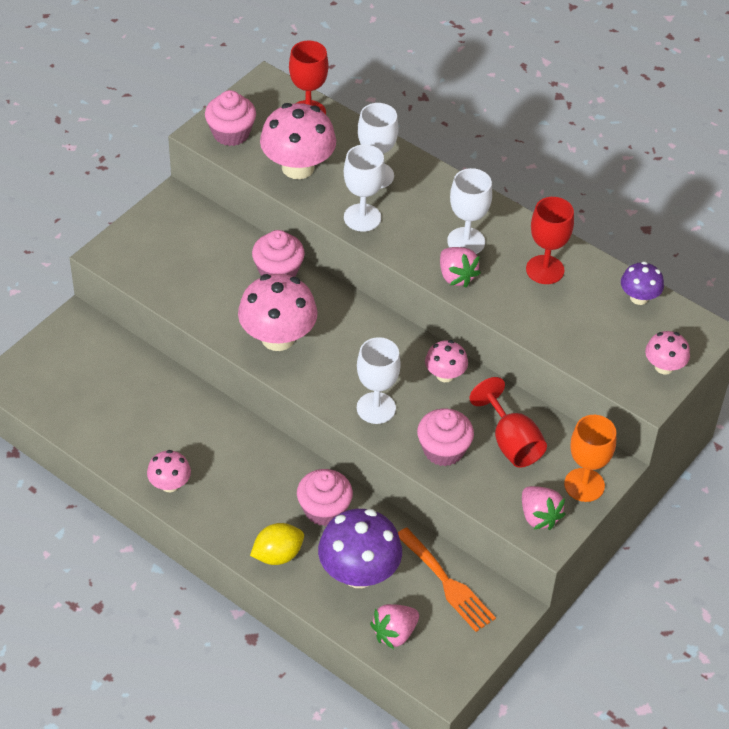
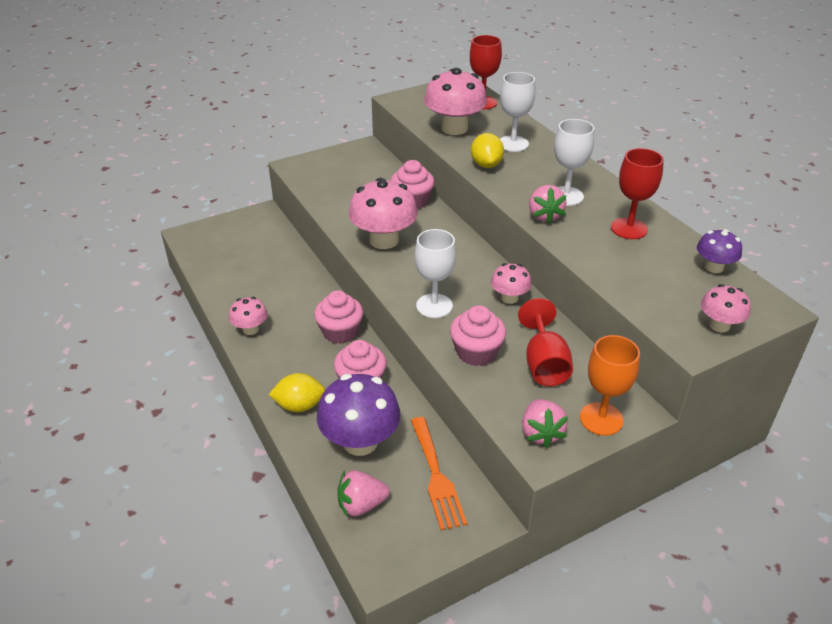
camera: 25 degrees right, 10 degrees down
(231, 133) = (417, 102): pink cupcake -> pink cupcake (340, 332)
(362, 217) = (486, 165): white goblet -> yellow lemon

